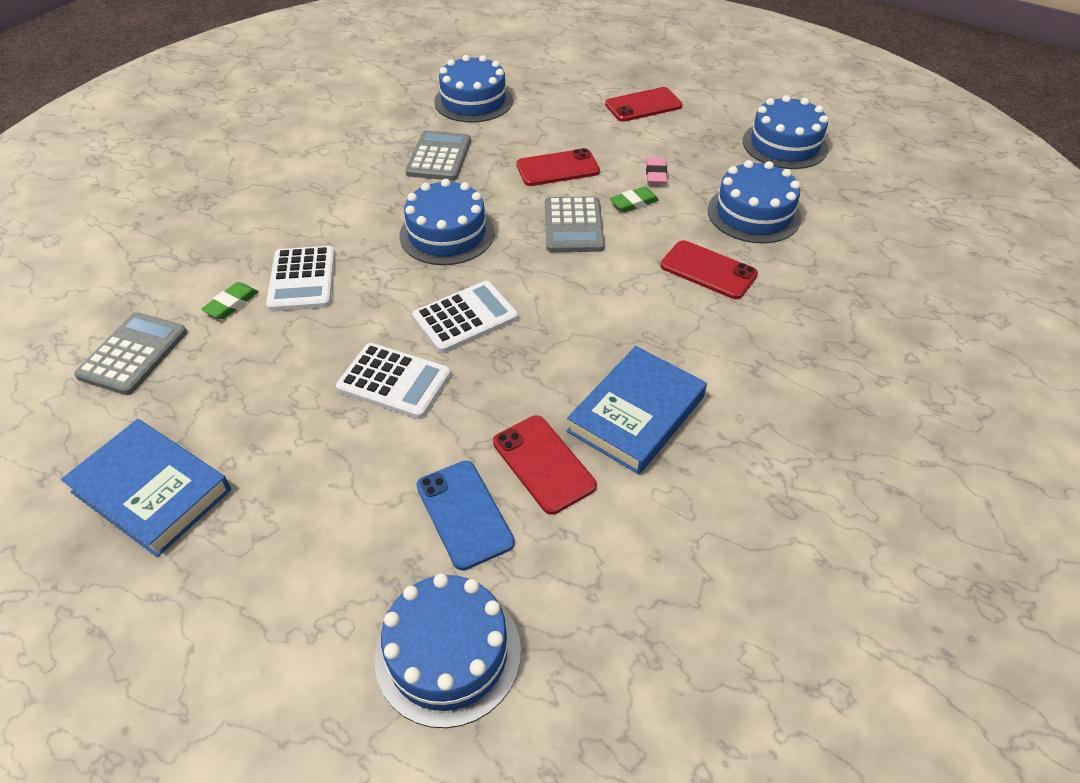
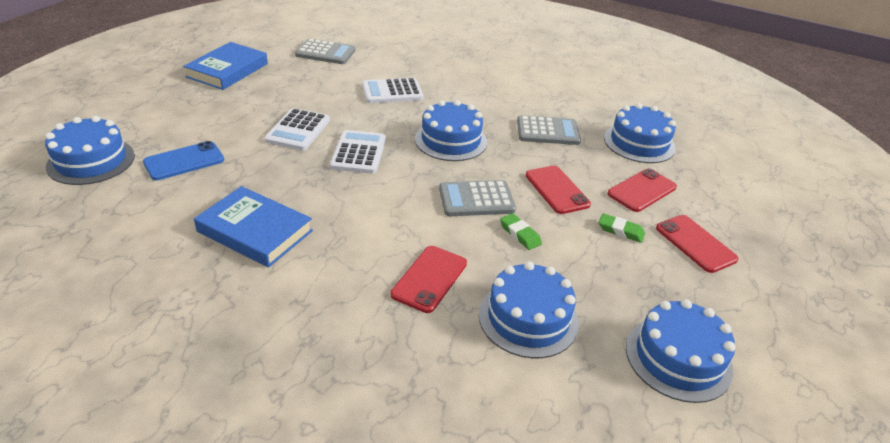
camera: 80 degrees right, 10 degrees down
(231, 304) = (367, 73): green eraser -> green eraser (620, 231)
(465, 317) = (358, 153): white calculator -> white calculator turned 135 degrees counterclockwise
(543, 464) = (216, 189): red phone -> red phone (641, 190)
(656, 174) = (572, 249): pink eraser -> none

